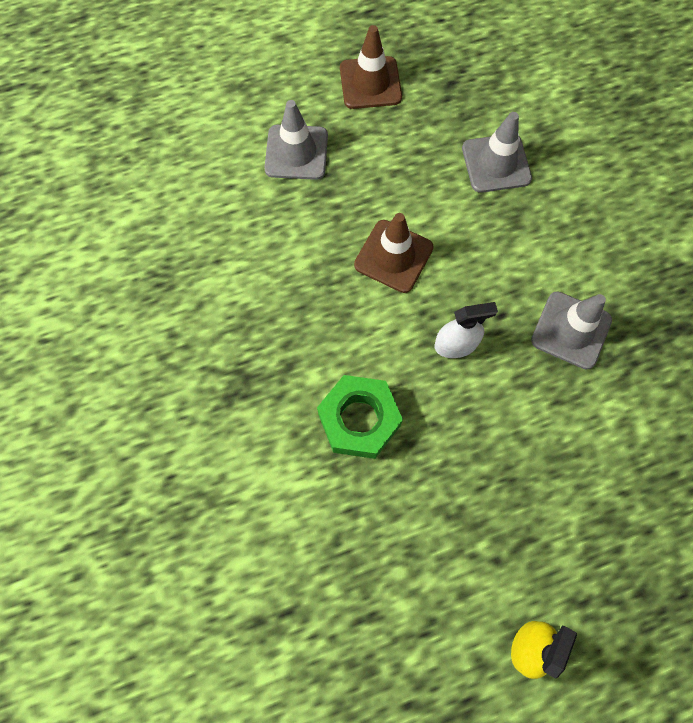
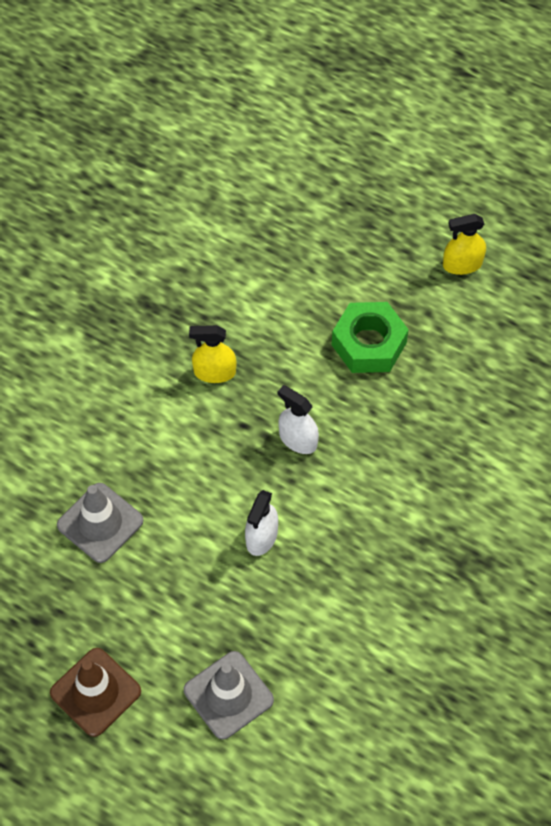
camera: 130 degrees left, 10 degrees down
(359, 420) = (417, 461): green nut -> green nut (369, 344)
(393, 256) = (261, 537): brown traffic cone -> white spray bottle
(571, 330) = (214, 372): grey traffic cone -> yellow spray bottle

